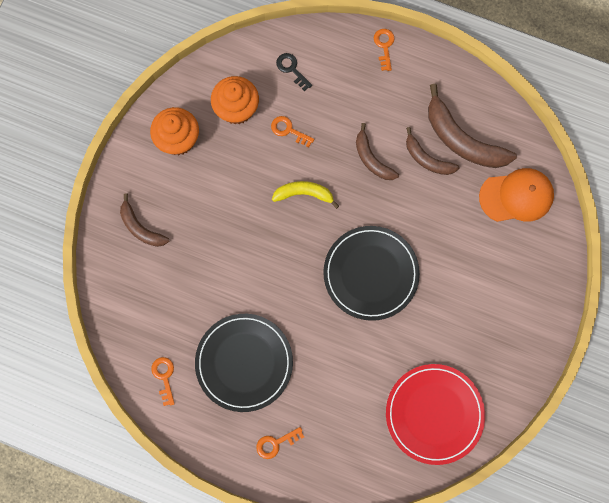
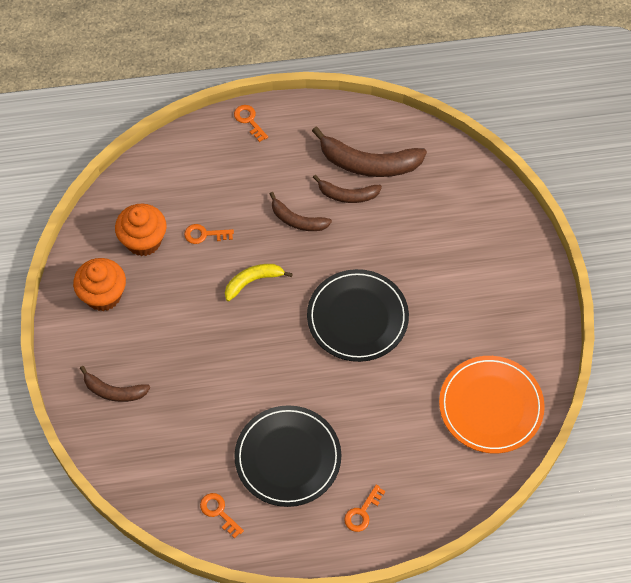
camera: 30 degrees left, 15 degrees down
(292, 69) = (175, 181): black key -> none
(434, 414) = (491, 406): red plate -> orange plate
(516, 196) = (446, 185): orange cap -> none

